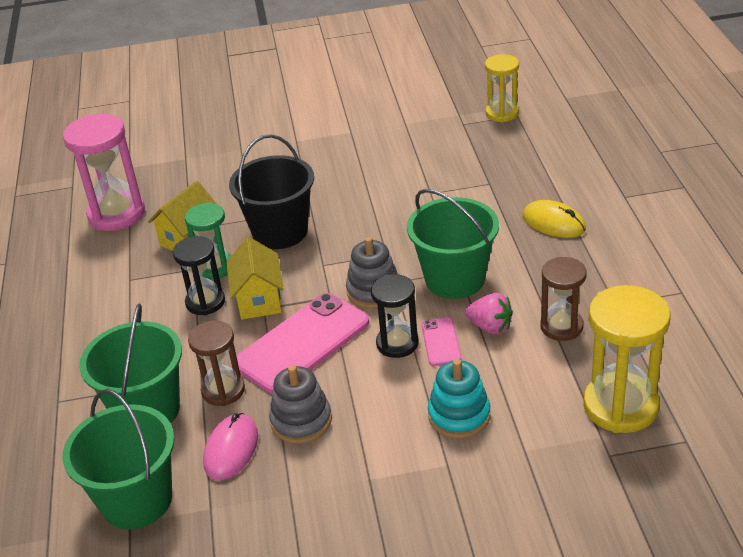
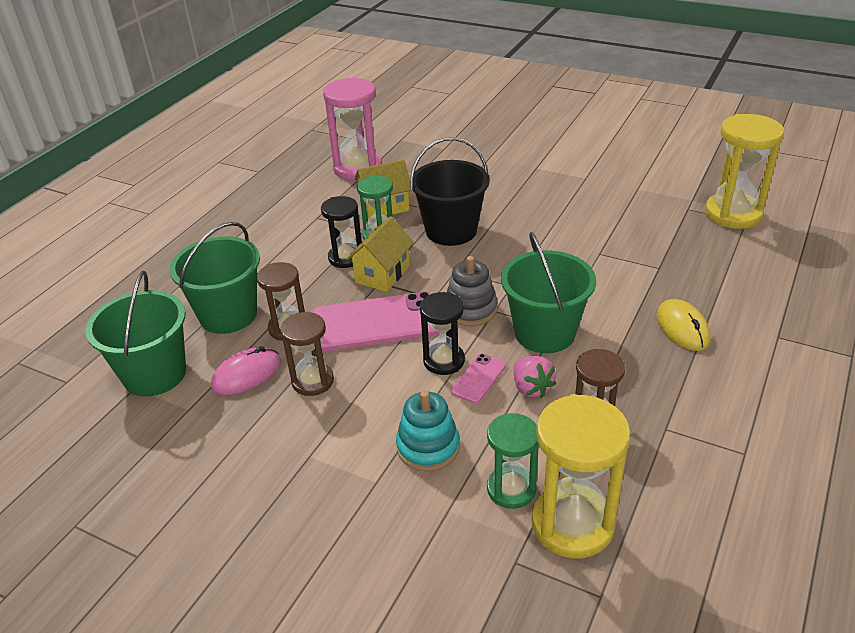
camera: 35 degrees right, 0 degrees up
(301, 421) = (312, 381): grey stacking toy -> brown hourglass
(502, 113) = (733, 214): yellow hourglass -> yellow hourglass, size x1.61
(554, 408) = (511, 489): none -> green hourglass

